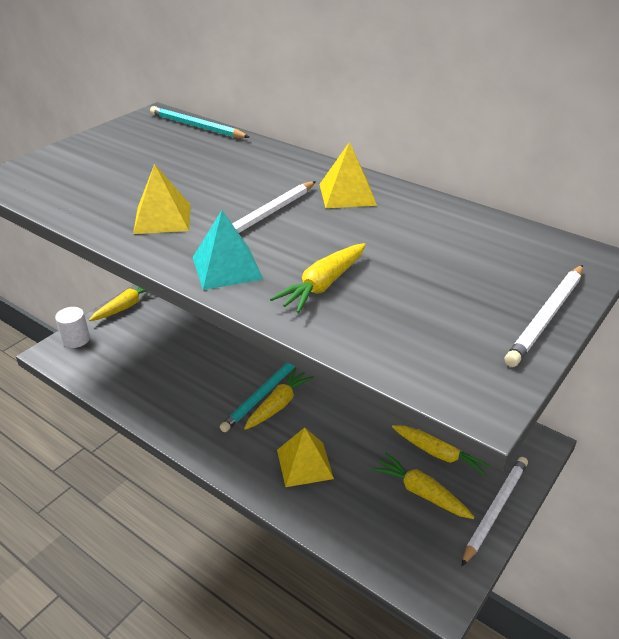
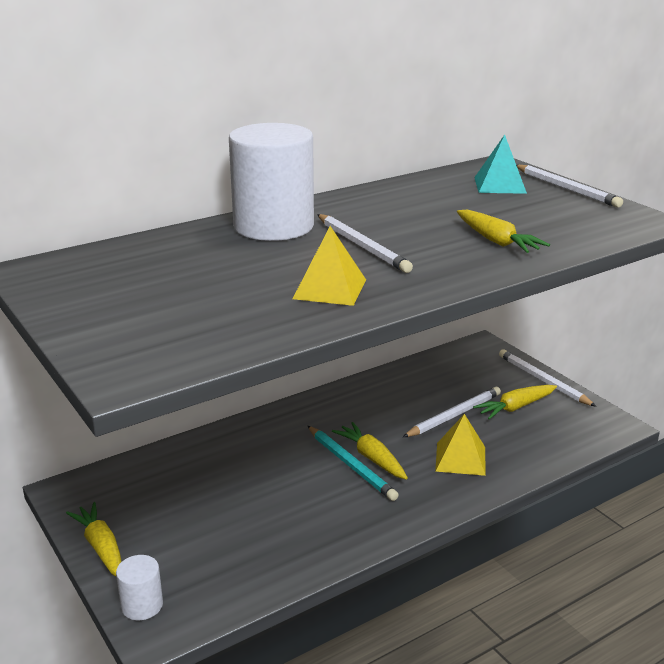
camera: 70 degrees left, 10 degrees down
(196, 127) = (103, 251): turquoise pencil -> none
(227, 268) = (449, 271): turquoise pyramid -> turquoise pyramid (500, 185)
(286, 171) = (273, 226): none -> white cylinder
(347, 194) = (345, 211): yellow pyramid -> none
(377, 445) = (454, 415): none -> white pencil
(440, 454) = (476, 388): yellow carrot -> none

